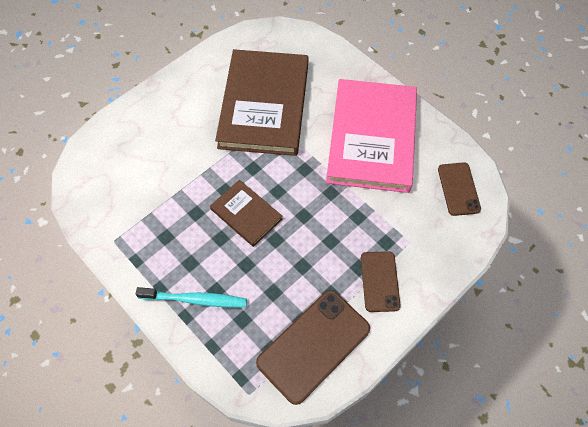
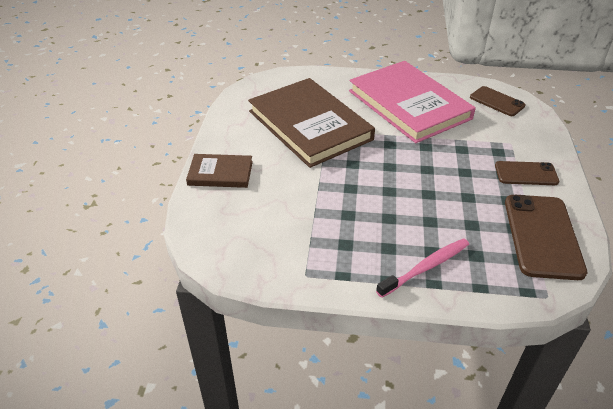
camera: 40 degrees left, 20 degrees down
(195, 300) = (426, 267): turquoise toothbrush -> pink toothbrush
(246, 214) = (387, 192): brown book -> brown book (220, 173)
(380, 281) = (526, 173): brown phone -> brown phone turned 45 degrees counterclockwise

